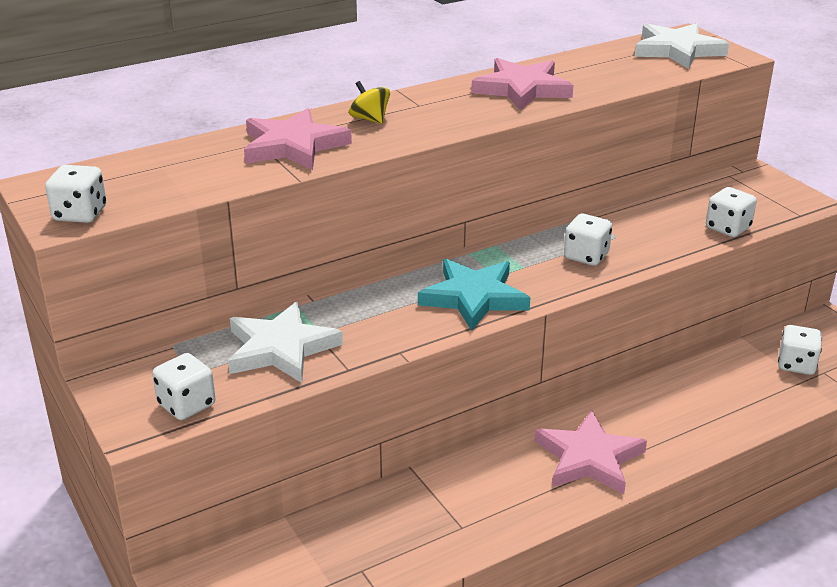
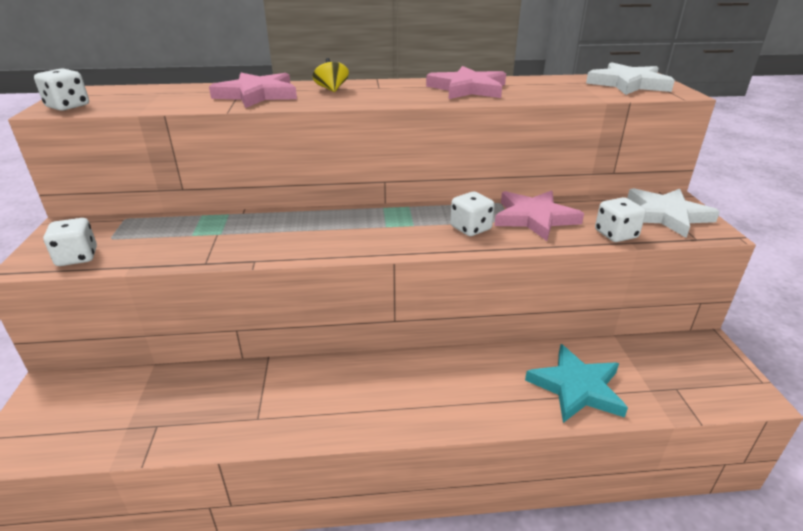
camera: 25 degrees right, 0 degrees up
(281, 348) = (182, 237): white star -> white star (666, 215)
(474, 297) = (352, 237): turquoise star -> turquoise star (576, 387)
(589, 458) = (404, 396): pink star -> pink star (534, 218)
(796, 365) = (652, 373): white dice -> none

